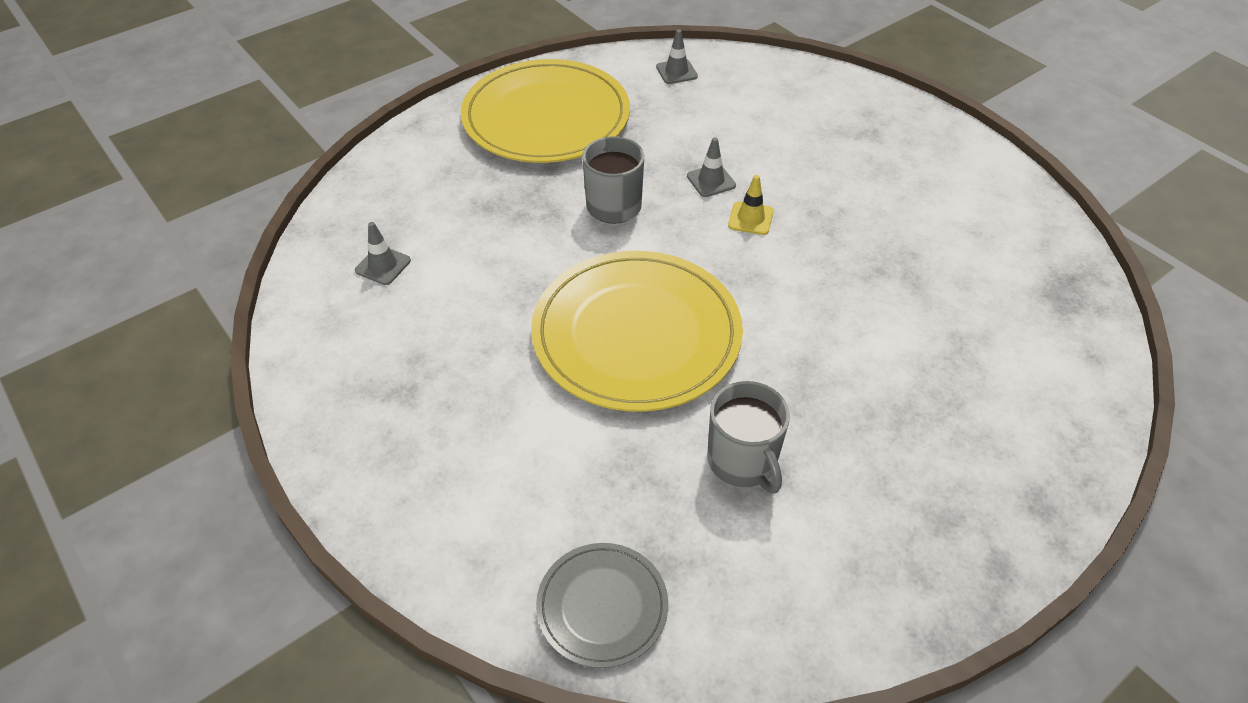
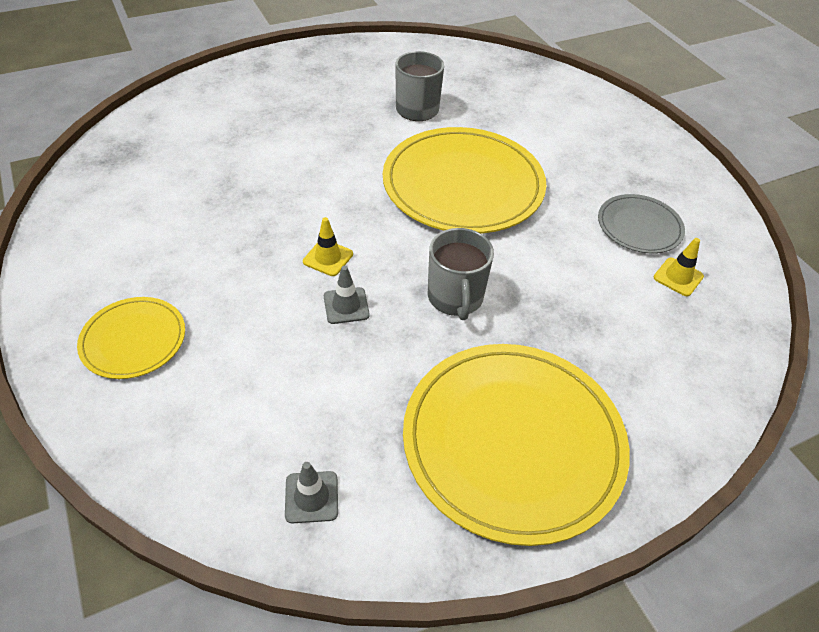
camera: 170 degrees left, 0 degrees up
(383, 265) = (678, 277): grey traffic cone -> yellow traffic cone
(602, 606) = (513, 72): grey plate -> grey plate (639, 226)
(867, 128) = (133, 340): none -> yellow plate

